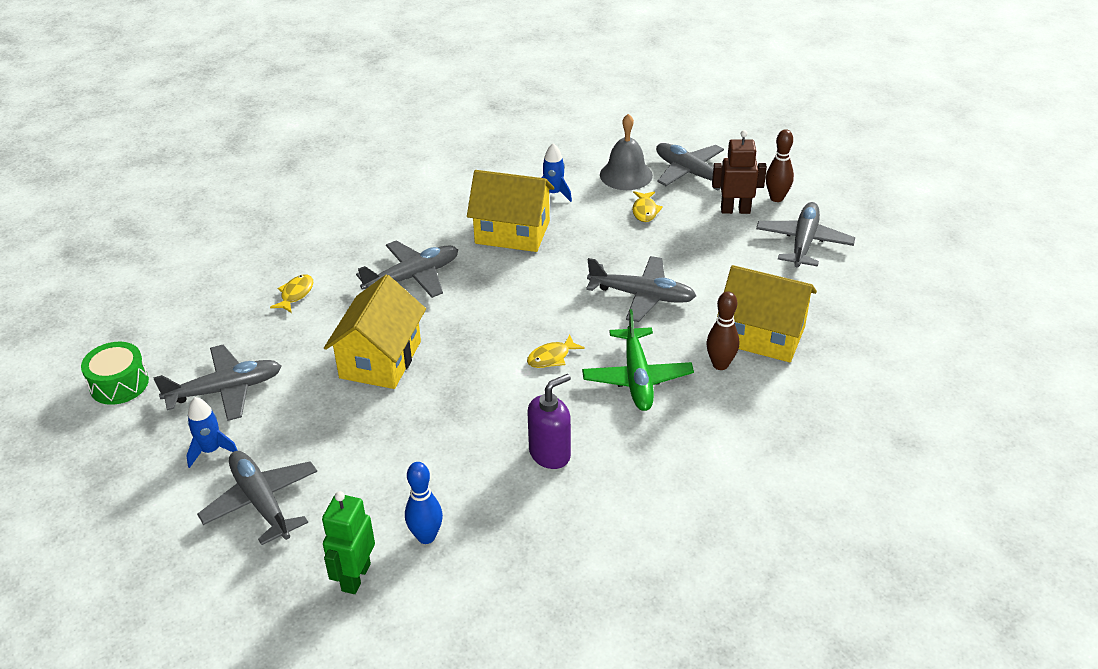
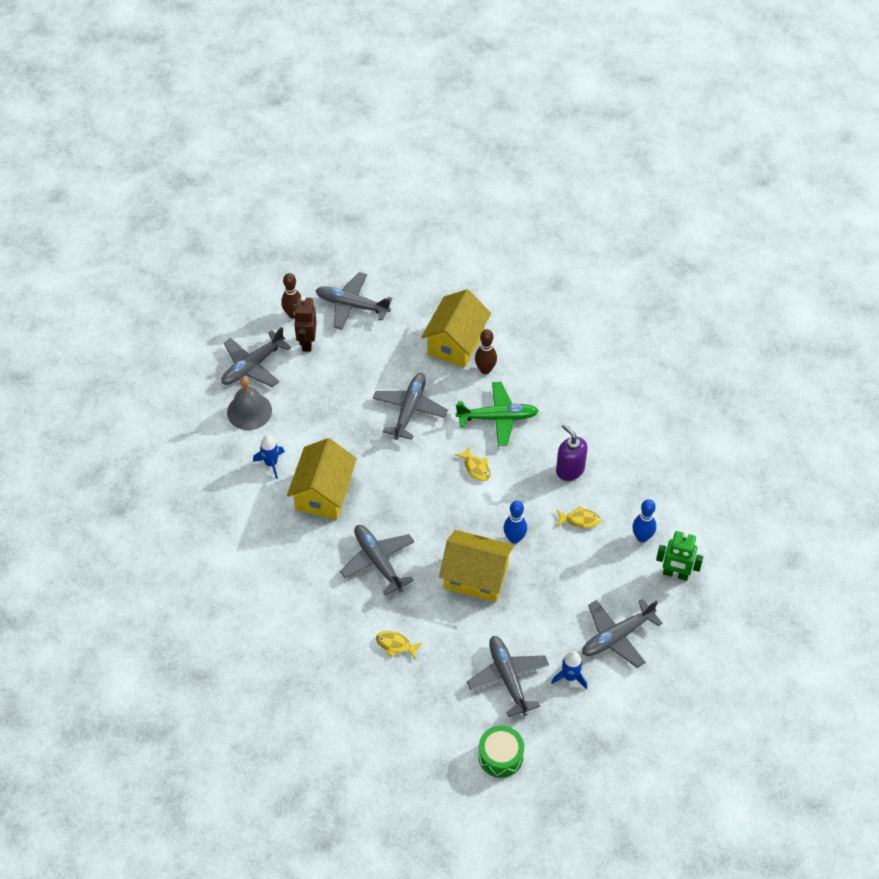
camera: 90 degrees left, 15 degrees up
(436, 395) = (514, 538): none -> blue bowling pin
(645, 211) = (302, 401): yellow fish -> yellow fish (580, 520)

